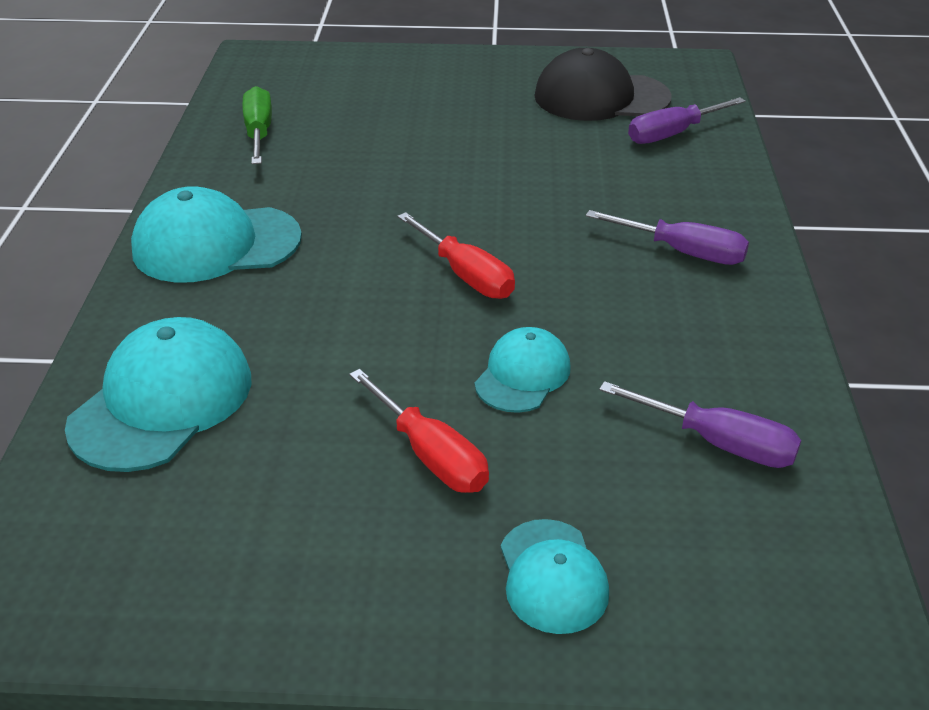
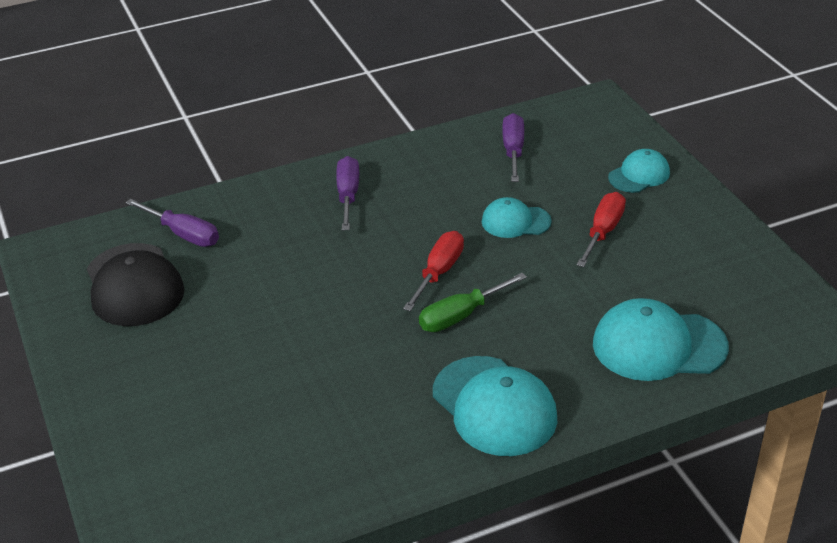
camera: 115 degrees left, 0 degrees up
(259, 133) = (313, 469): green screwdriver -> green screwdriver (461, 316)

